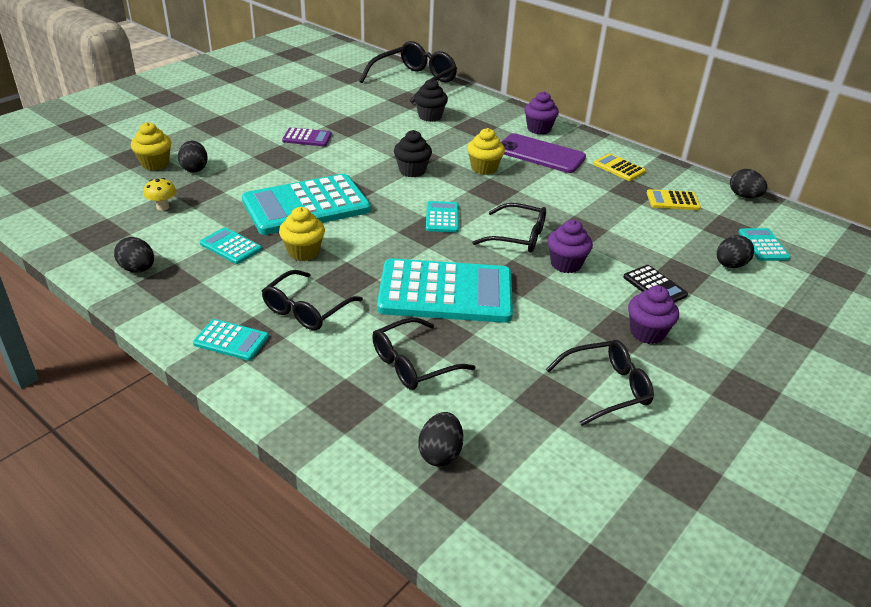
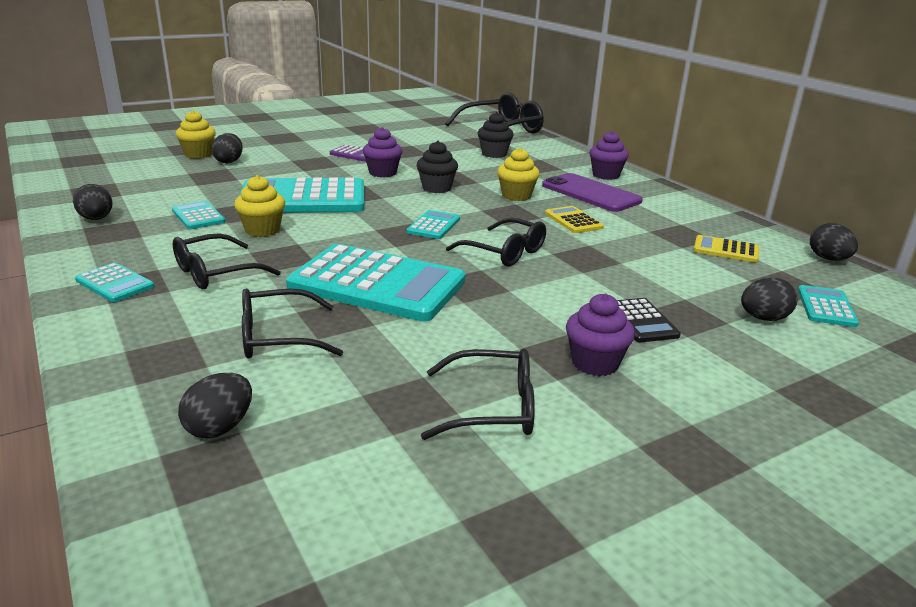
camera: 20 degrees right, 10 degrees down
(163, 207) = (170, 182): yellow mushroom -> none
(566, 264) = (542, 283): purple cupcake -> purple cupcake (382, 173)
(618, 168) = (677, 215): yellow calculator -> yellow calculator (573, 220)

